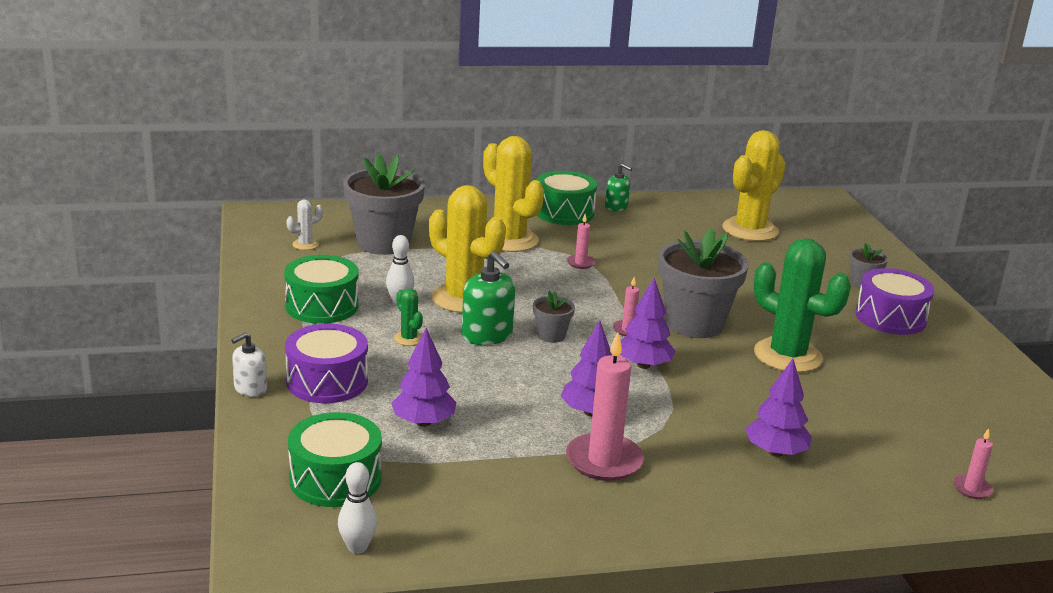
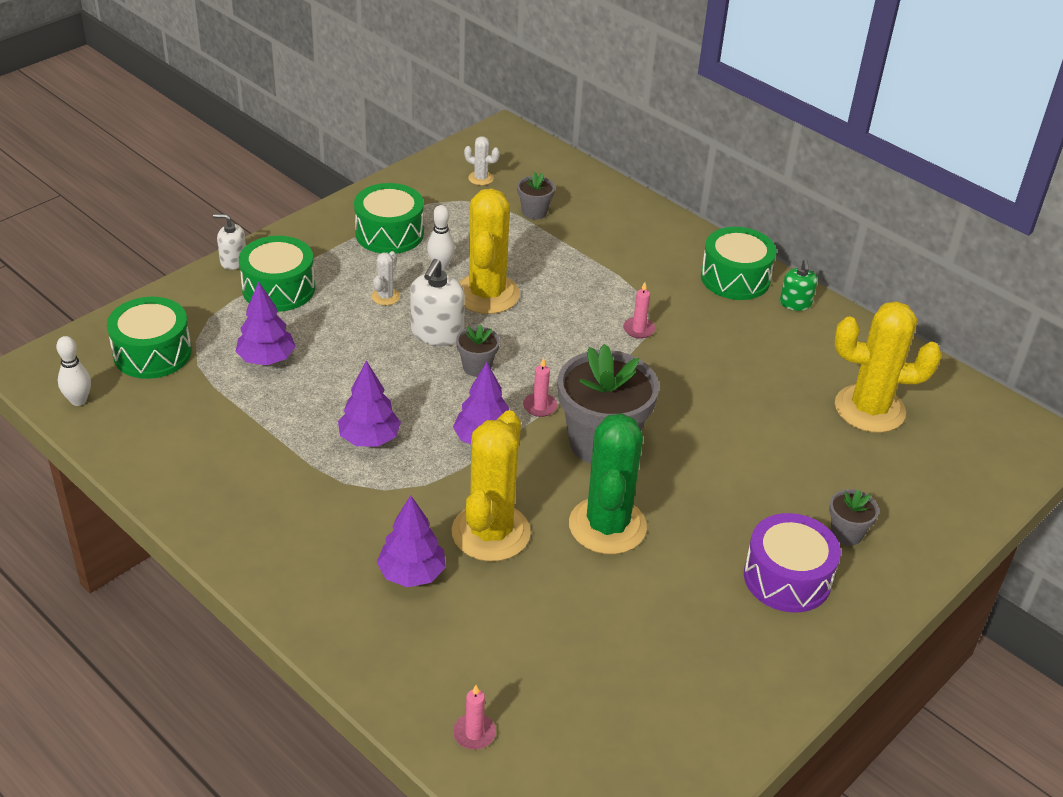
camera: 55 degrees right, 15 degrees up
(327, 381) = (278, 289): purple drum -> green drum
(383, 243) = (534, 212): grey flower pot -> grey flower pot, size x0.46
(408, 338) = (385, 296): green cactus -> white cactus
(487, 335) = (437, 333): green soap dispenser -> white soap dispenser
(509, 240) = (630, 272): yellow cactus -> yellow cactus (491, 532)
(604, 461) = (299, 475): pink candle -> none

